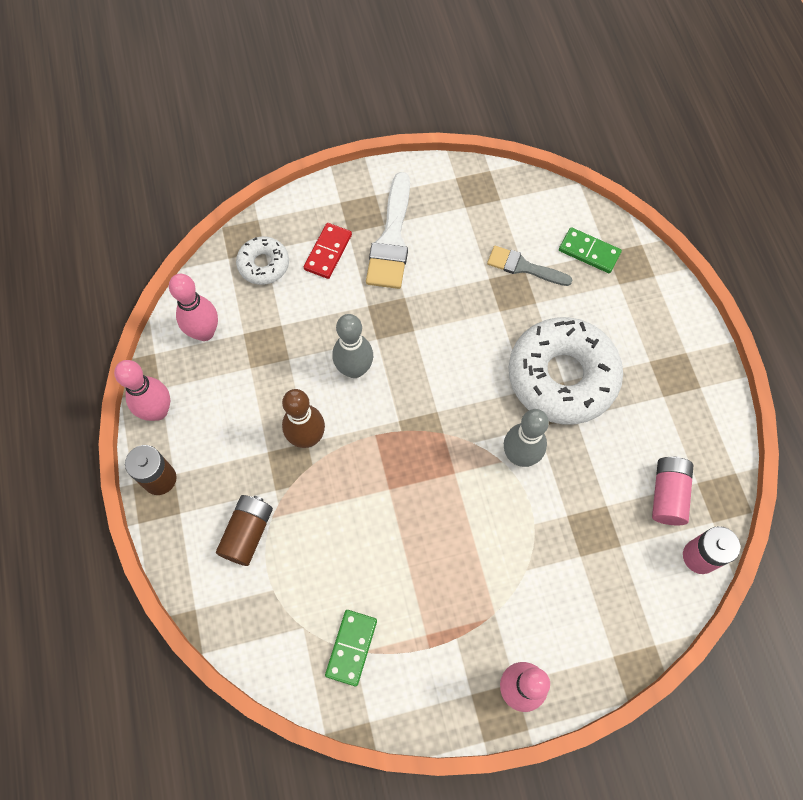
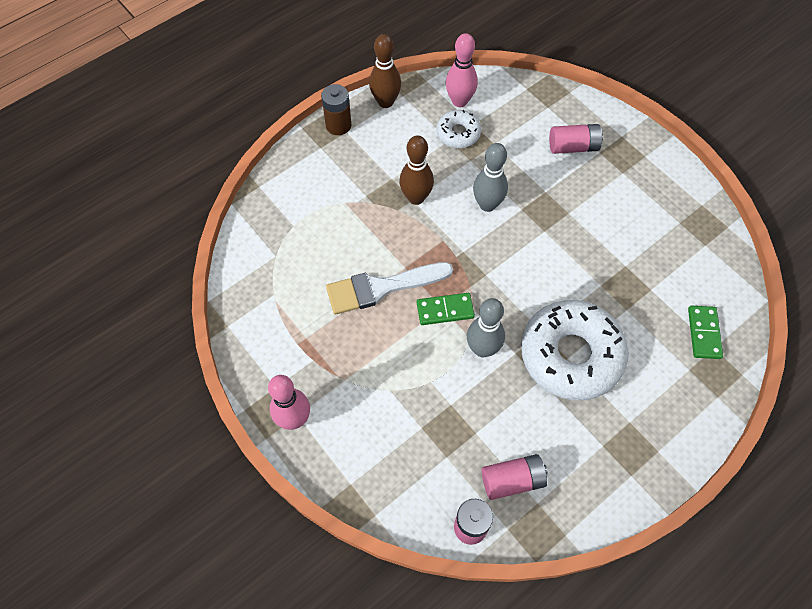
camera: 65 degrees right, 5 degrees down
(158, 411) = (385, 102): pink bowling pin -> brown bowling pin
(247, 533) = (326, 193): brown battery -> none
(263, 264) = (535, 112): white donut -> white donut (458, 133)
(328, 252) = (573, 147): red domino -> pink battery
(351, 647) = (275, 292): green domino -> green domino (445, 310)
(391, 239) = (613, 183): white brush -> white brush (381, 287)
(523, 267) = (653, 287): grey brush -> none

